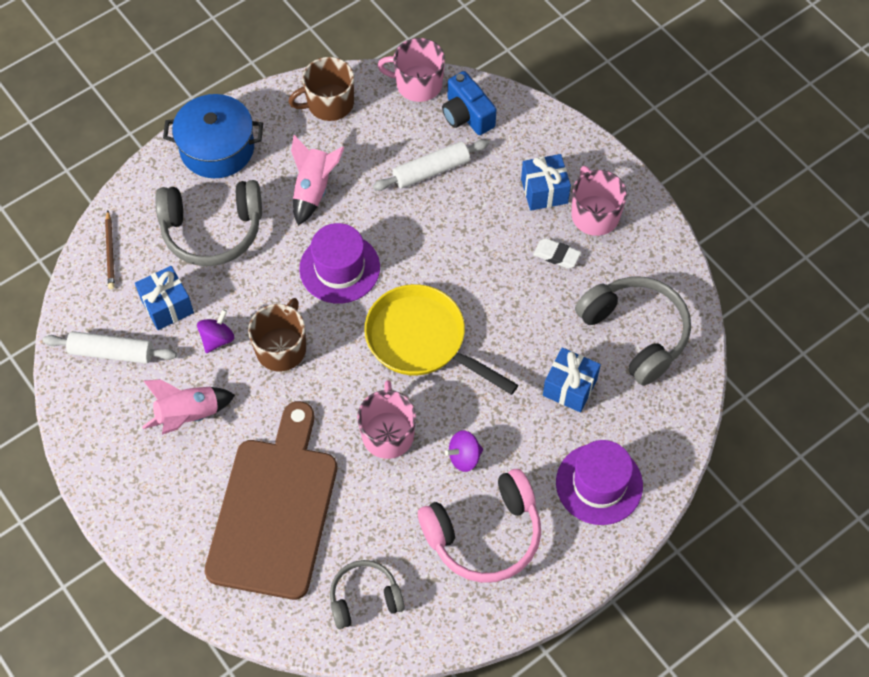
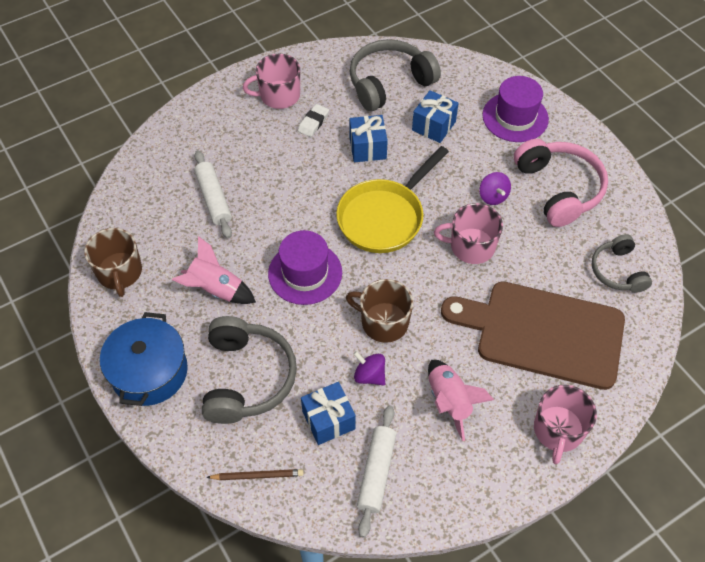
camera: 85 degrees left, 5 degrees down
(417, 84) = (116, 202): pink mug -> pink mug (558, 430)
(467, 115) = (160, 169): blue camera -> none
(544, 191) = (250, 124): blue gift -> blue gift (367, 148)

